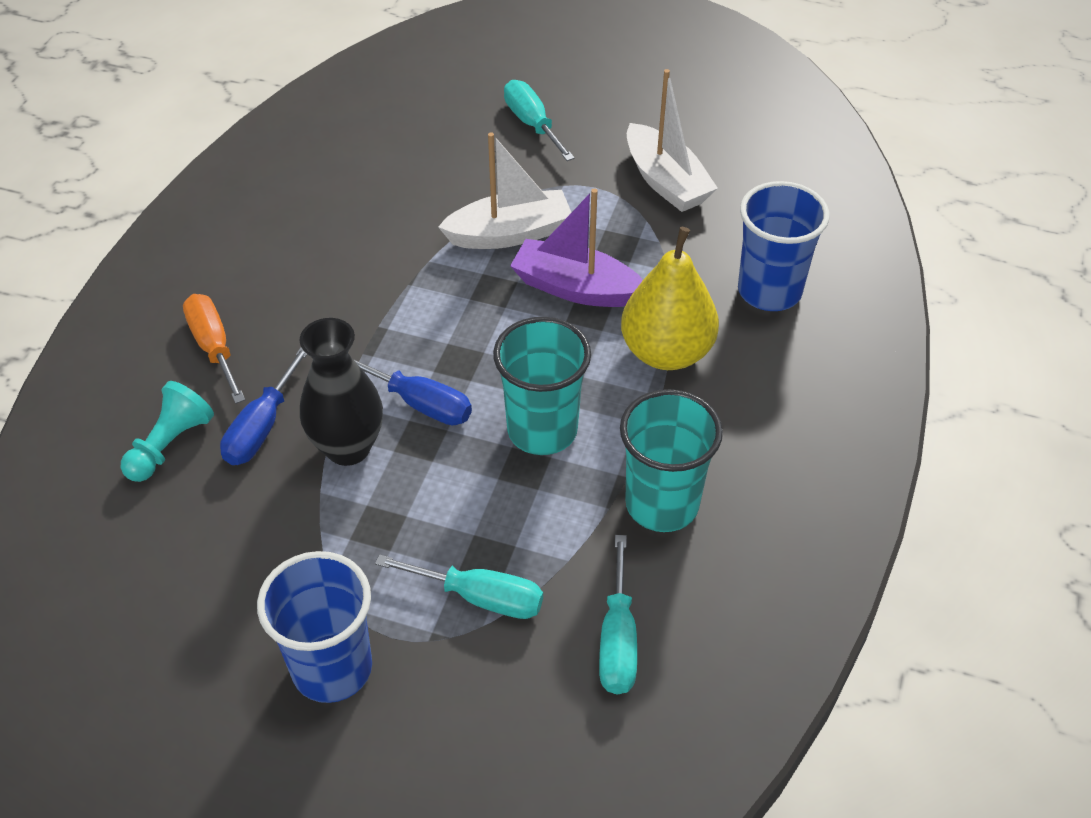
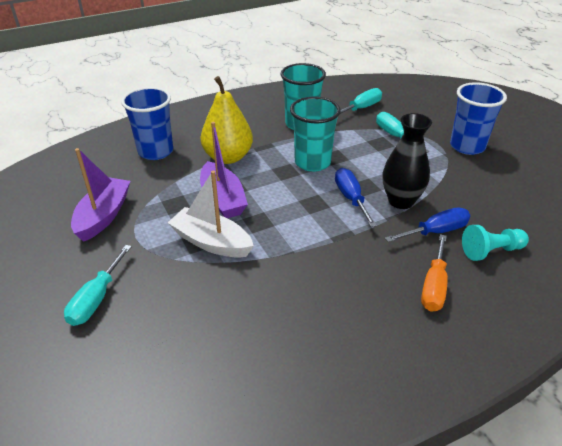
camera: 135 degrees left, 10 degrees down
(666, 181) = (103, 216): white boat -> purple boat

